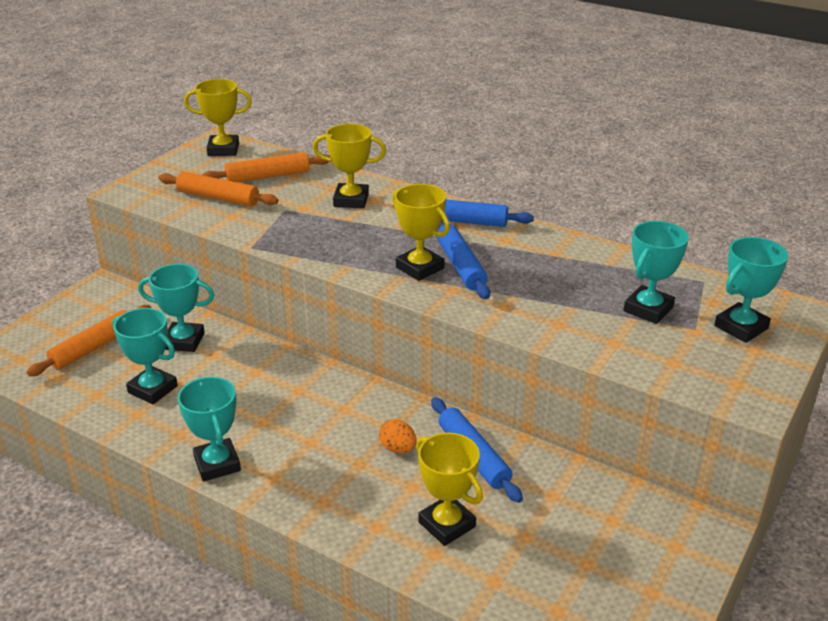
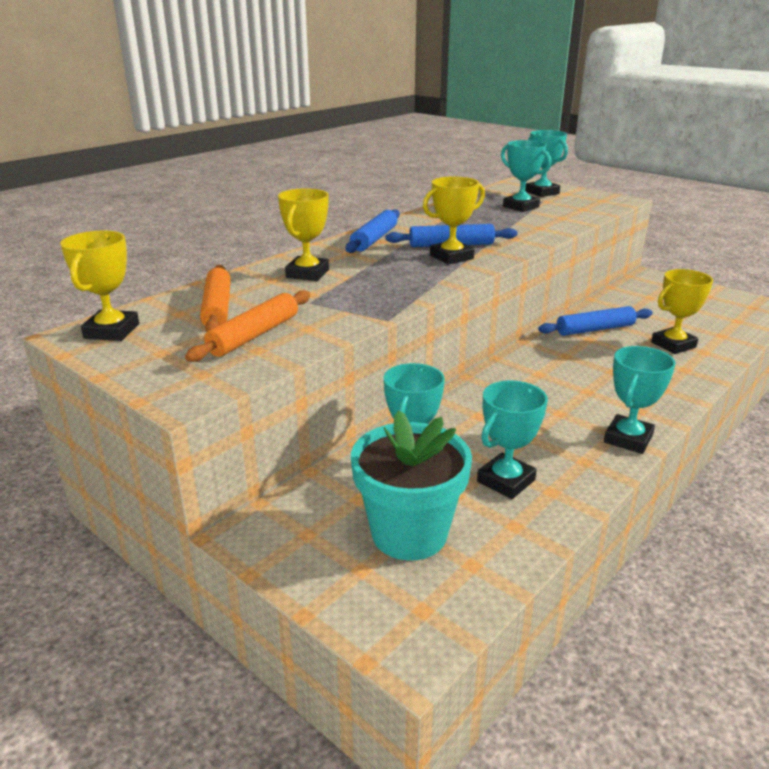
camera: 80 degrees left, 5 degrees down
(93, 347) = (409, 534): orange rolling pin -> turquoise flower pot
(217, 464) = (628, 439): turquoise trophy -> turquoise trophy turned 45 degrees counterclockwise
(398, 448) = (591, 355): orange egg -> none

